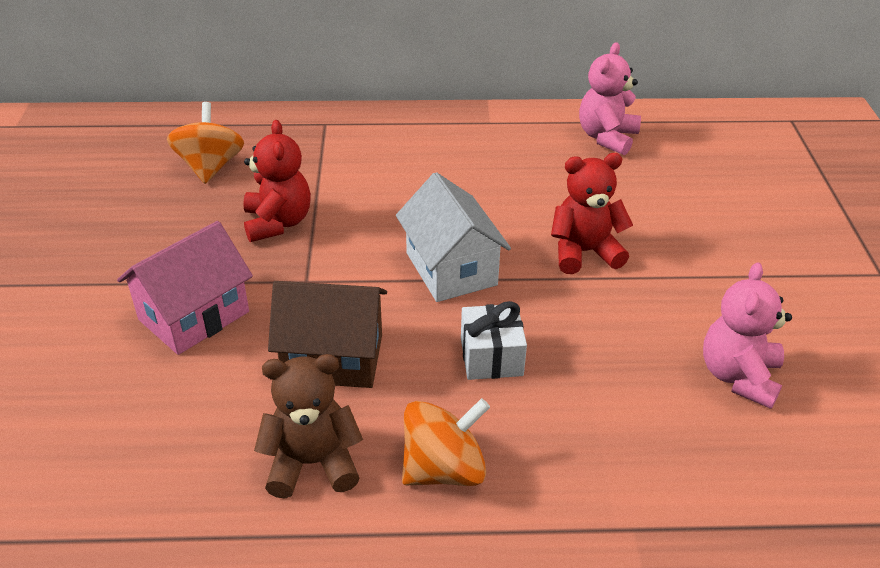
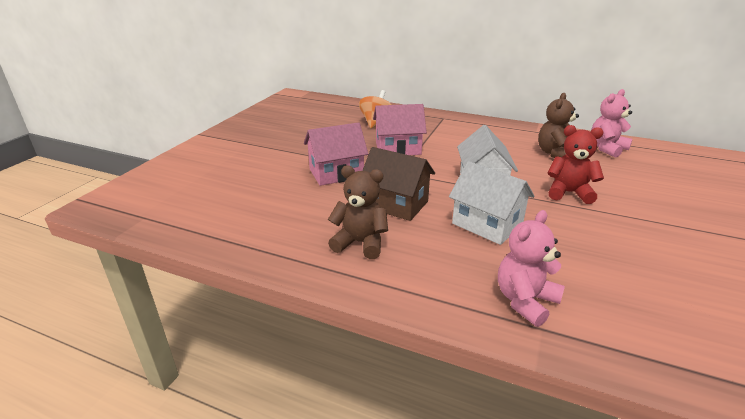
camera: 25 degrees right, 10 degrees down
(278, 223) = (398, 148): red teddy bear -> pink house
(444, 469) = (432, 265): orange spinning top -> none
(491, 357) = (487, 224): white gift -> white house
(536, 168) = (555, 153): none -> brown teddy bear
(738, 376) = (655, 273): pink teddy bear -> pink teddy bear (525, 301)

